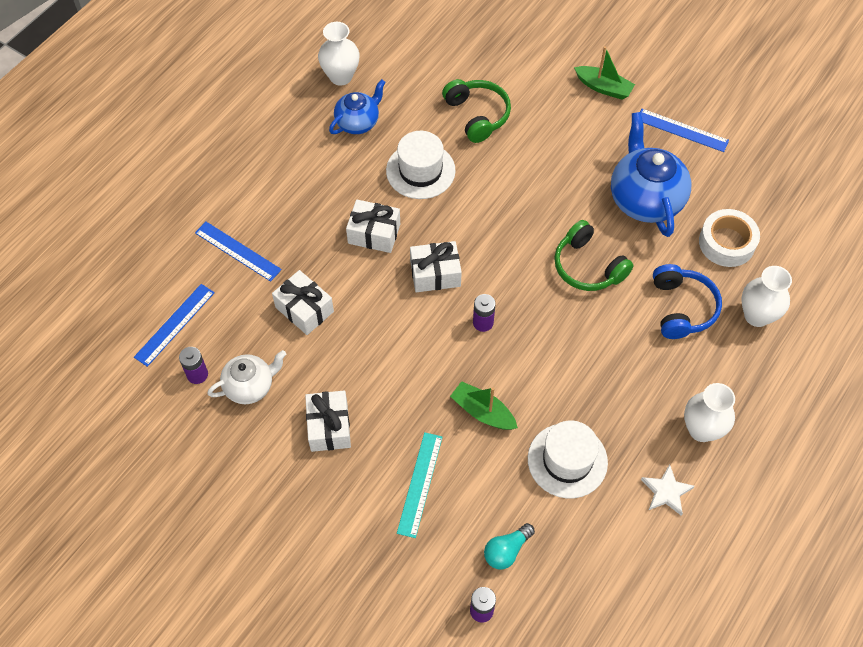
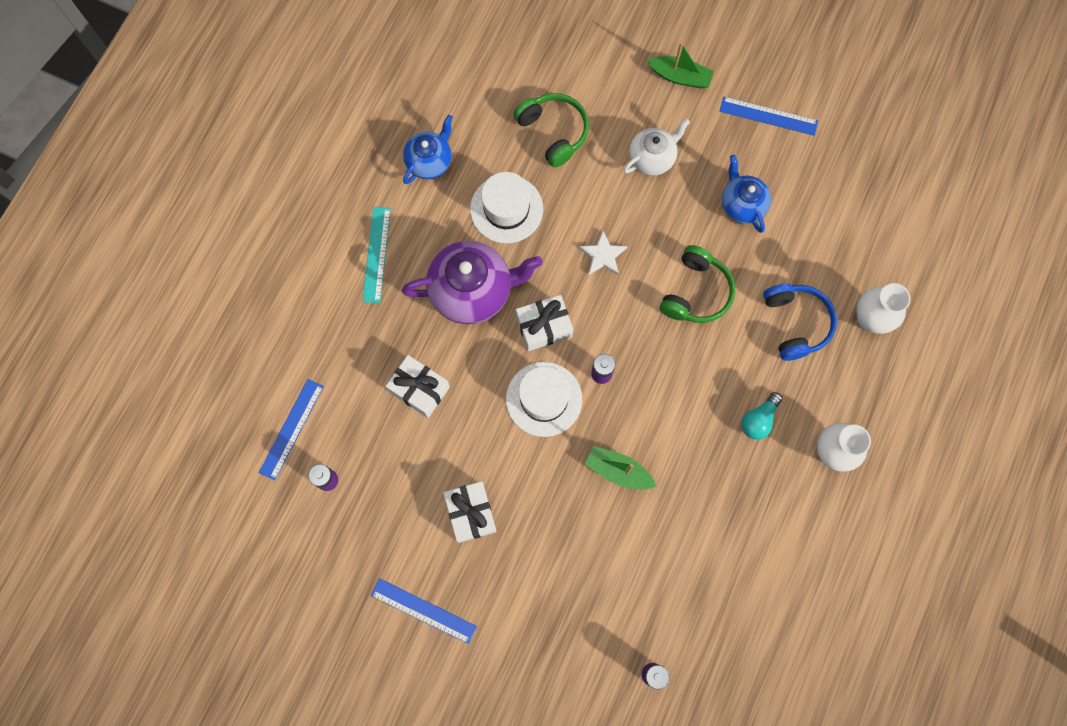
camera: 10 degrees left, 15 degrees up
(237, 251) = (336, 335): blue ruler -> blue ruler (423, 611)
(250, 386) = (383, 483): white teapot -> white teapot (652, 158)
(341, 76) = (400, 107): white vase -> none
(374, 233) = (473, 291): white gift -> purple teapot
(420, 484) = (571, 557): turquoise ruler -> turquoise ruler (376, 254)
(506, 551) = (665, 610): turquoise light bulb -> turquoise light bulb (759, 420)
(567, 460) = (708, 508): white hat -> white hat (544, 399)
(588, 266) = (696, 292): green headphones -> green headphones turned 105 degrees counterclockwise
(645, 199) = (742, 204): blue teapot -> blue teapot, size x0.59
(666, 491) = (807, 523): white star -> white star (603, 255)
(726, 243) = (830, 242): white tape -> none

